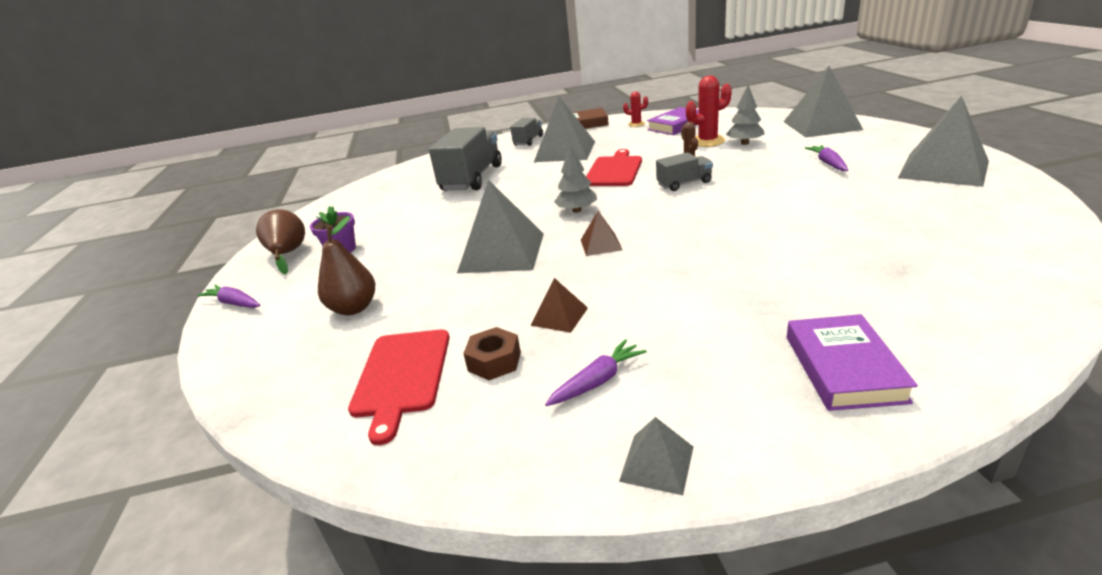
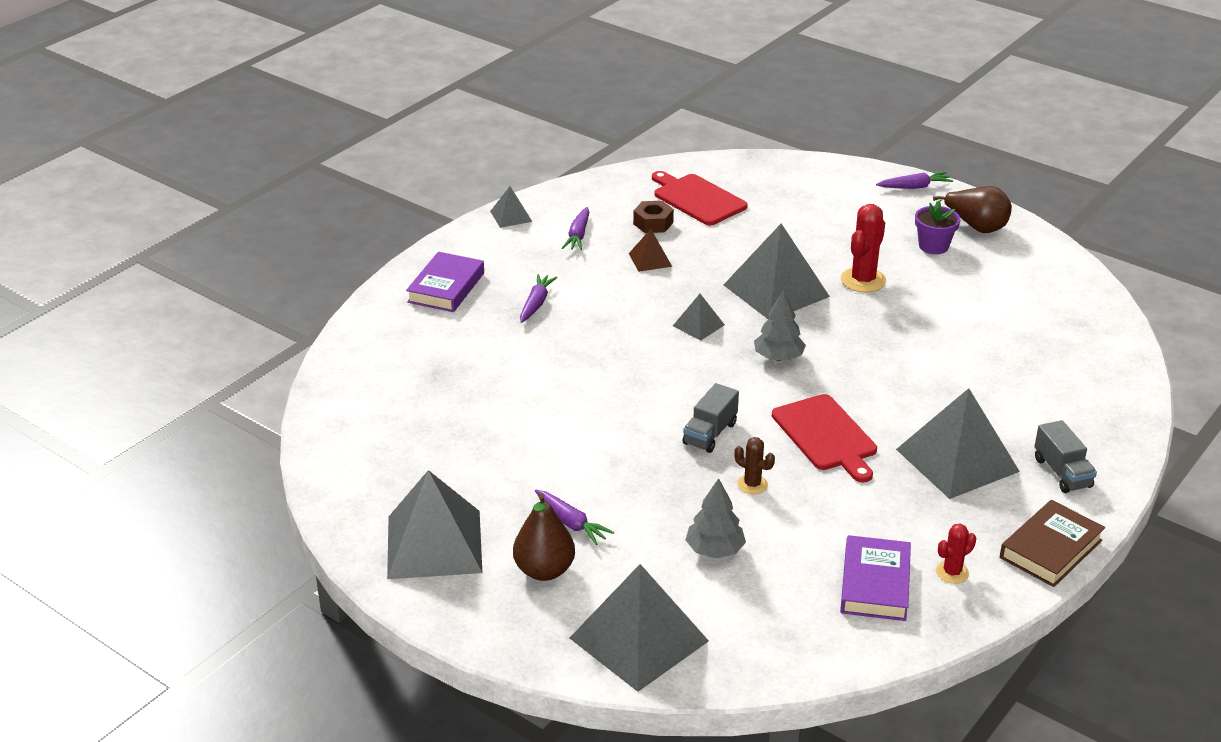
camera: 135 degrees right, 5 degrees up
(354, 308) = (810, 215): brown pear -> brown pear (544, 570)
(472, 178) = (990, 369): grey truck -> none
(601, 244) = (698, 325): brown pyramid -> grey pyramid
(707, 141) = (773, 542): red cactus -> red cactus (863, 280)
(734, 308) = (536, 303): none -> purple carrot
(843, 368) = (446, 287): purple book -> purple book turned 60 degrees clockwise

